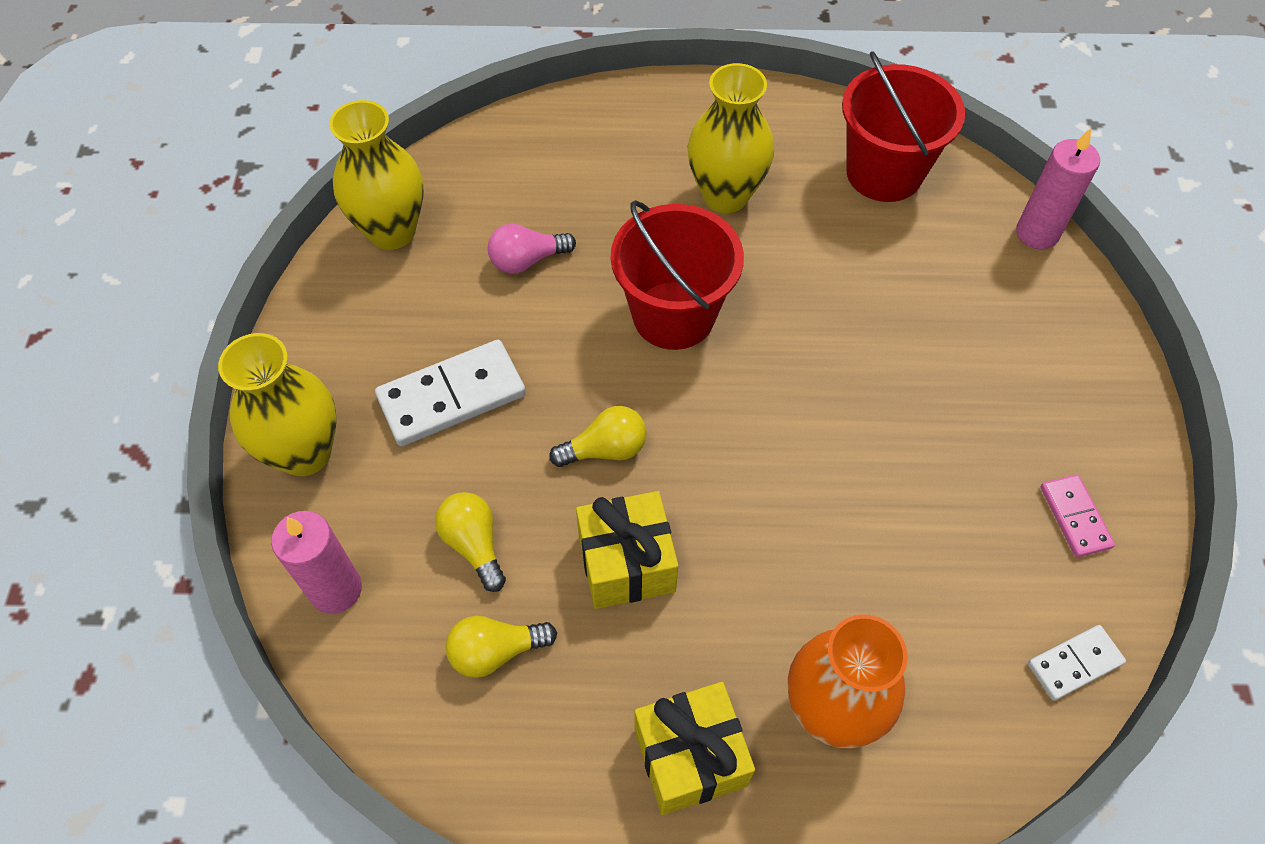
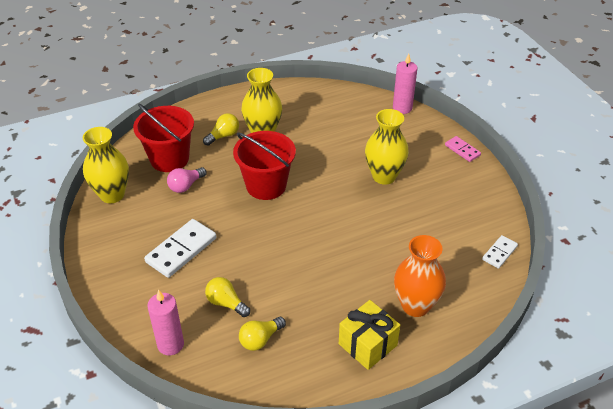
camera: 25 degrees left, 15 degrees down
(305, 453) = (122, 297): yellow vase -> yellow vase (384, 176)
(605, 449) = (265, 246): yellow light bulb -> yellow light bulb (223, 136)
(626, 564) = (299, 285): yellow gift -> none
(884, 173) = (327, 104): red bucket -> red bucket (169, 159)
(1075, 517) = (472, 203): pink domino -> pink domino (462, 150)

